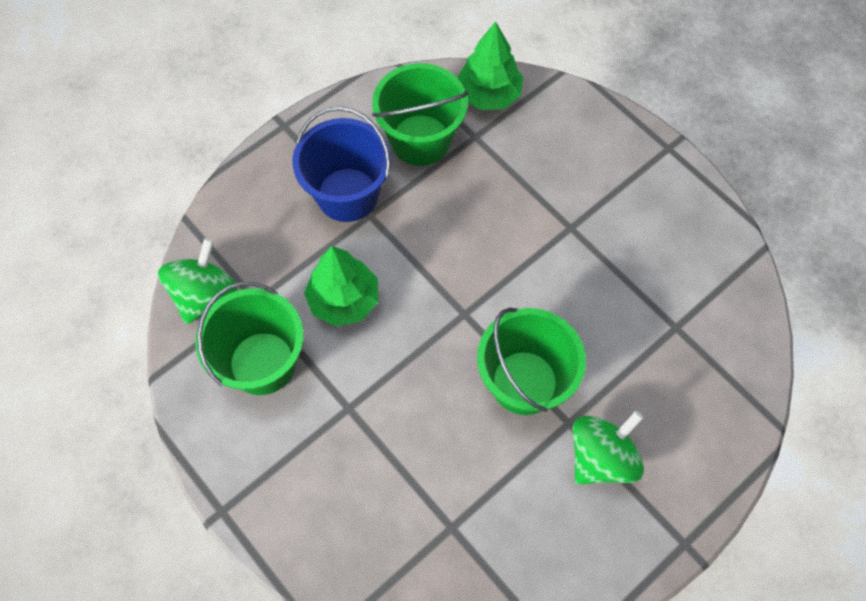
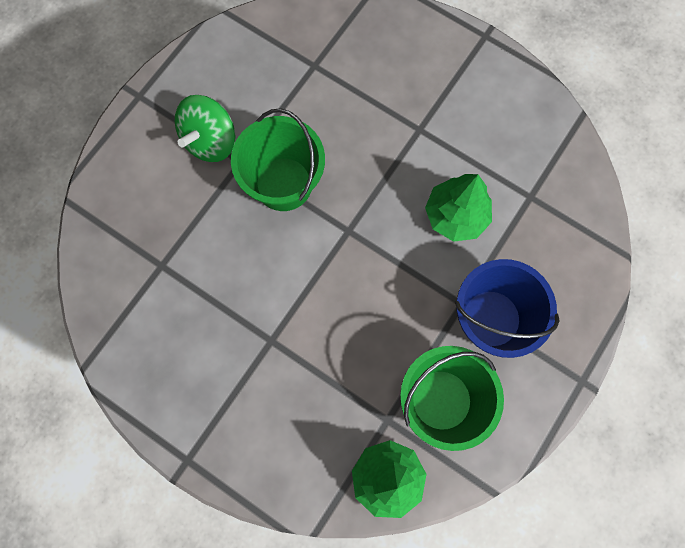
camera: 165 degrees right, 10 degrees up
(205, 295) = (575, 190): green spinning top -> none
(262, 363) = (502, 146): green bucket -> none

